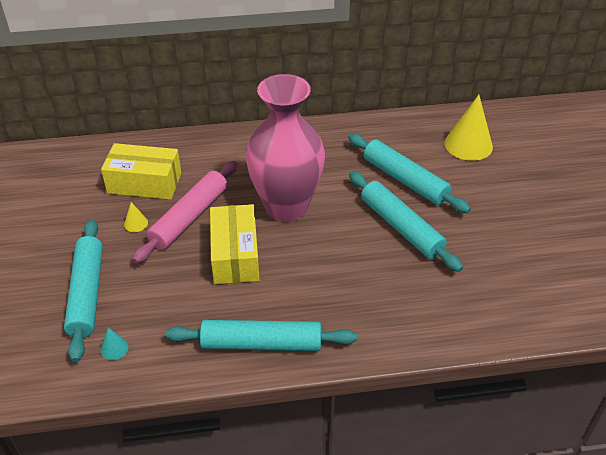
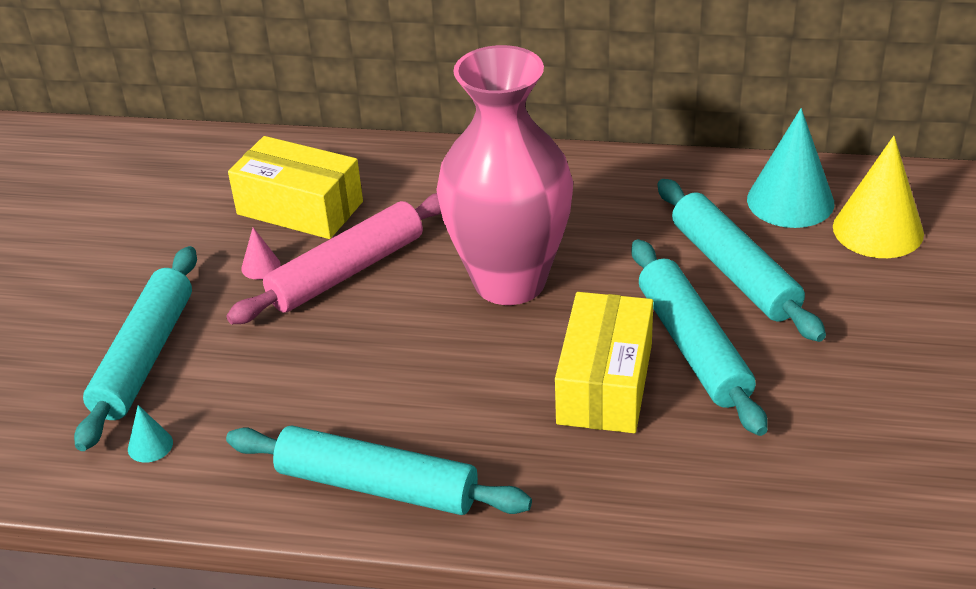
camera: 20 degrees right, 5 degrees down
(136, 223) = (261, 266): yellow cone -> pink cone
(235, 255) = (394, 342): yellow box -> yellow box (605, 383)
(418, 135) = (790, 201): none -> turquoise cone

